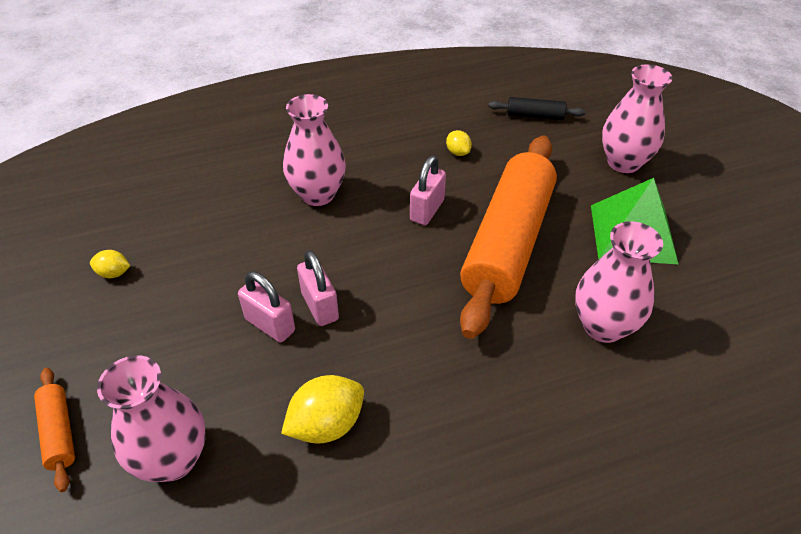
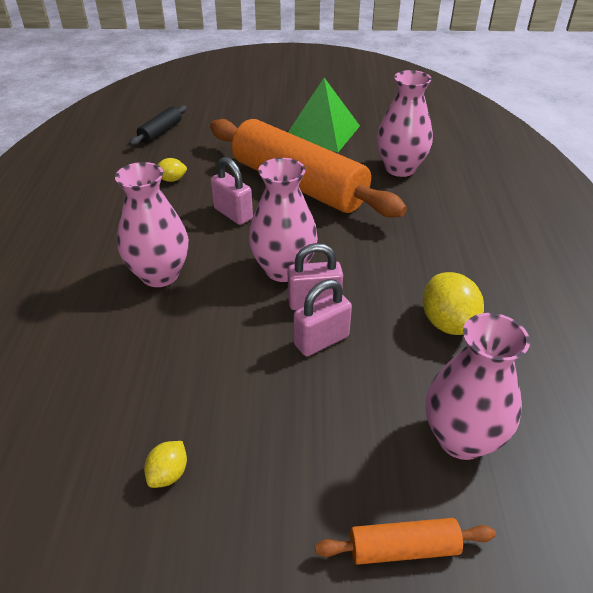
camera: 70 degrees left, 5 degrees down
(623, 162) = (248, 114): pink vase -> pink vase (283, 270)

